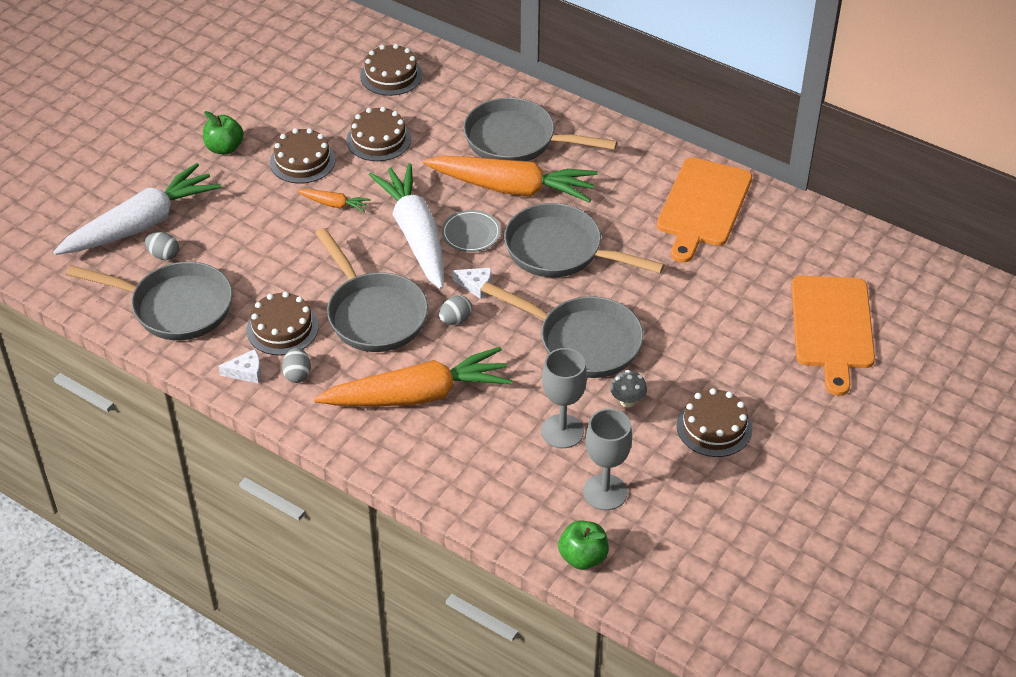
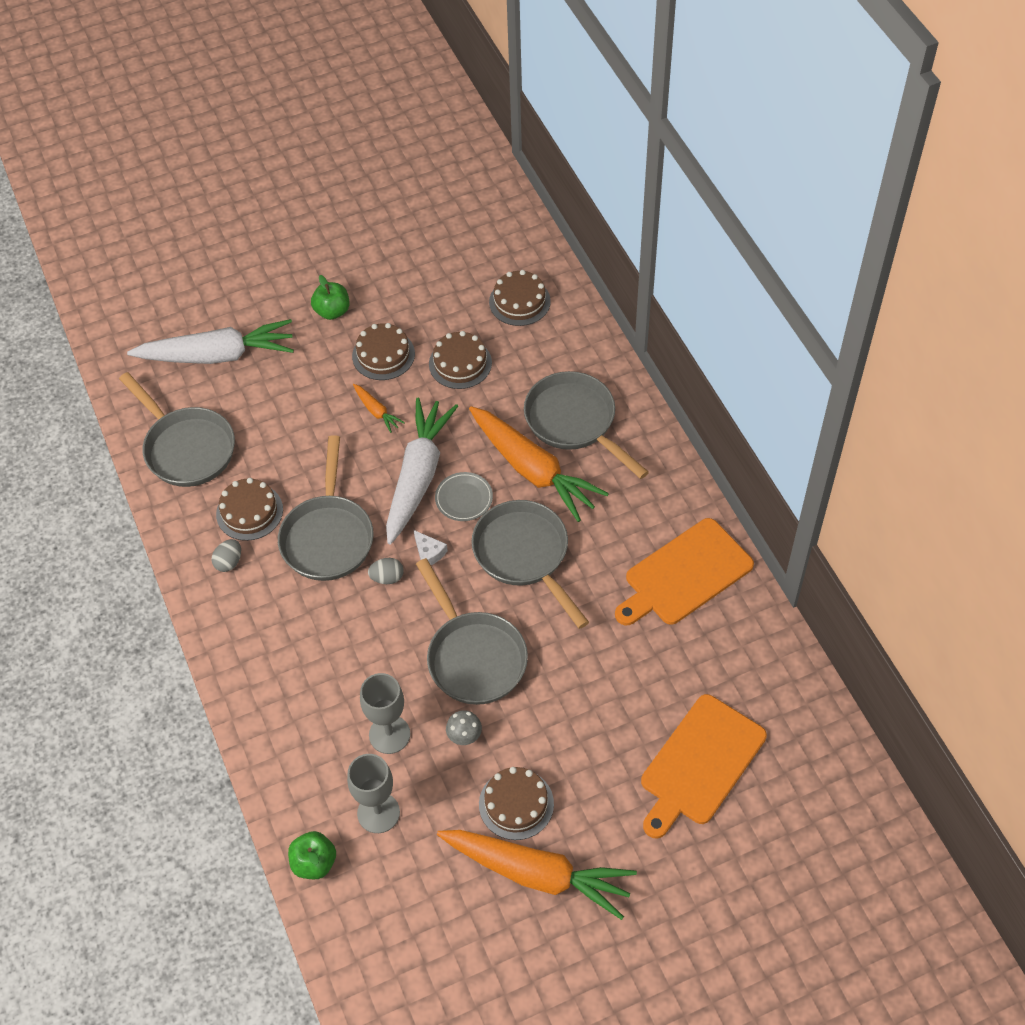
camera: 35 degrees right, 10 degrees up
(164, 255) = (213, 393): grey egg -> none
(246, 372) = (193, 538): white cheese -> none
(417, 395) = (303, 633): orange carrot -> orange carrot (537, 874)

